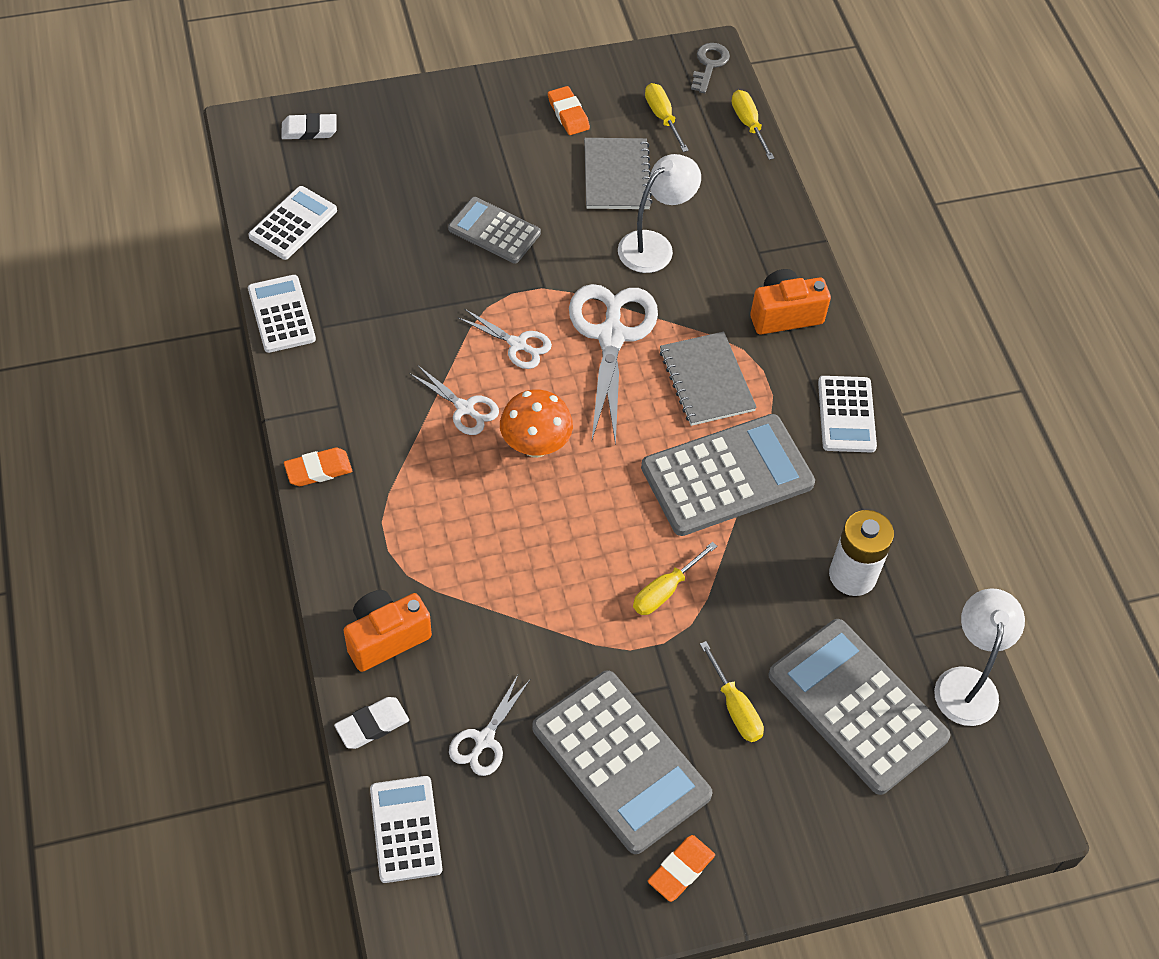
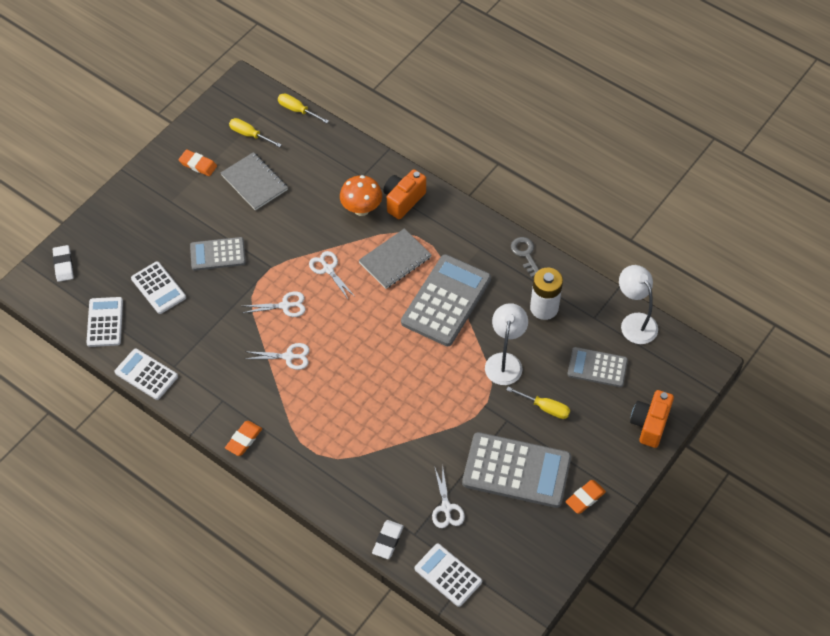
camera: 35 degrees left, 0 degrees up
(309, 130) = (63, 265): white eraser -> white eraser turned 60 degrees counterclockwise
(386, 638) = (355, 496): orange camera -> orange camera (649, 424)
(535, 446) = (341, 351): orange mushroom -> orange mushroom (361, 209)
(611, 336) = (328, 269): white scissors -> white scissors, size x0.52
(654, 246) = (307, 207): white lamp -> white lamp (505, 361)
(664, 591) = (466, 377): yellow screwdriver -> none
(681, 870) = (585, 498): orange eraser -> orange eraser turned 45 degrees clockwise
(706, 380) = (395, 260): grey notebook -> grey notebook turned 75 degrees counterclockwise
(709, 65) = (248, 90): grey key -> grey key (525, 254)
(846, 415) = (475, 231): white calculator -> white calculator (158, 288)
(857, 706) = (597, 367): grey calculator -> grey calculator, size x0.58

